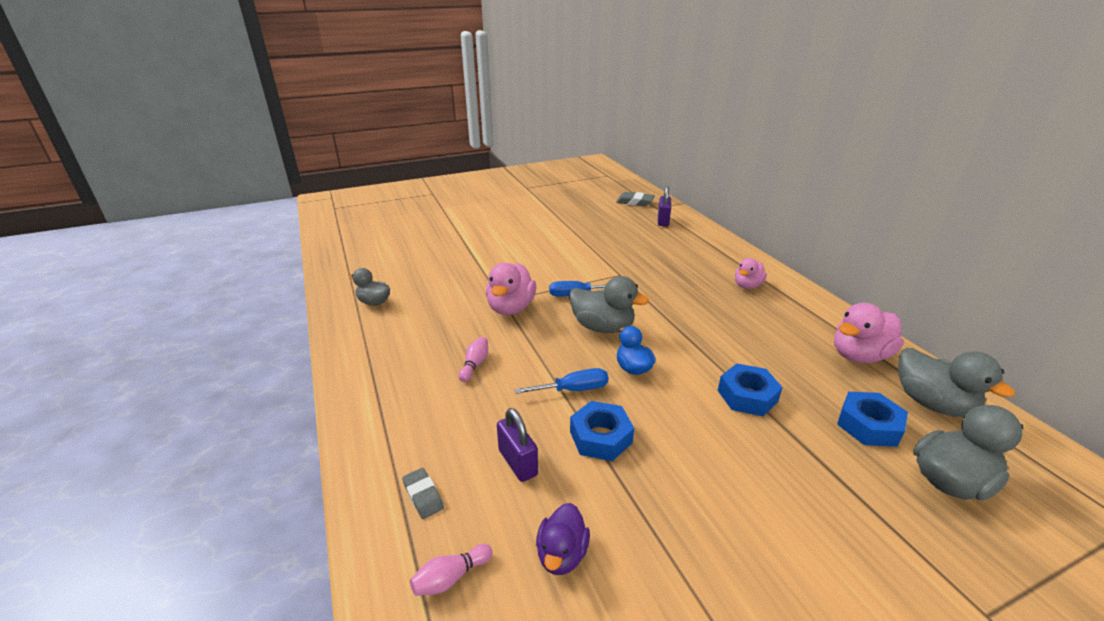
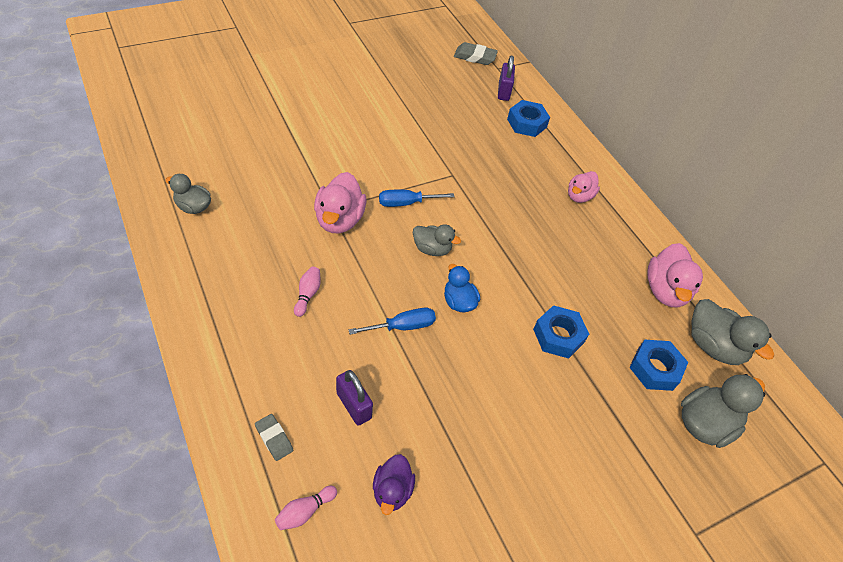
camera: 10 degrees left, 20 degrees up
(600, 437) = (426, 379): blue nut -> blue nut (527, 123)
(602, 327) = (432, 249): grey duck -> grey duck, size x0.63
(859, 355) = (665, 291): pink duck -> pink duck turned 45 degrees counterclockwise

